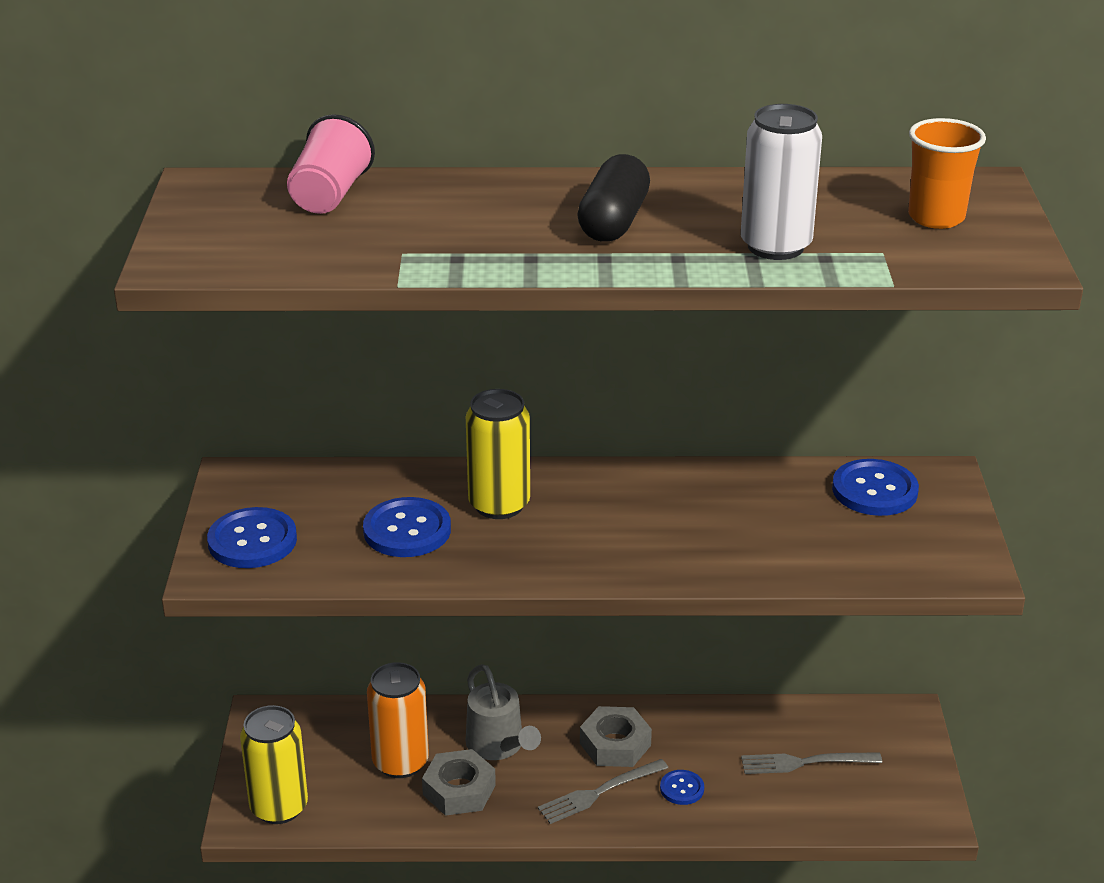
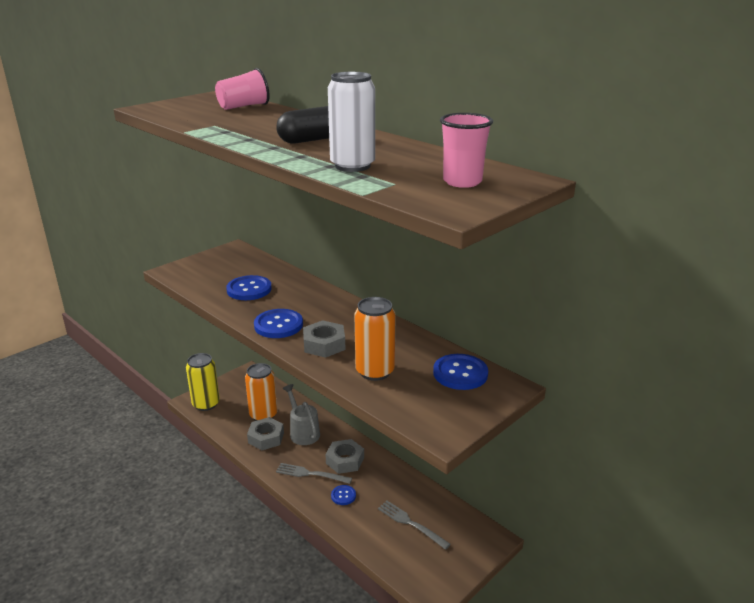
camera: 45 degrees right, 5 degrees down
(252, 541) = (199, 268): blue button -> blue button (278, 325)
(498, 746) = (303, 432): grey watering can -> grey watering can turned 135 degrees clockwise
(499, 505) = (295, 297): yellow can -> none
(666, 547) = (324, 344): none -> grey nut
(786, 545) = (375, 371): none -> orange can
(936, 217) = (462, 182): orange cup -> pink cup

